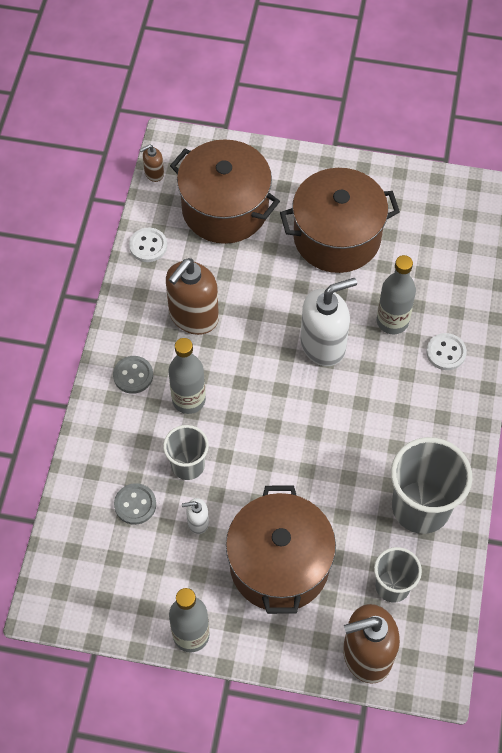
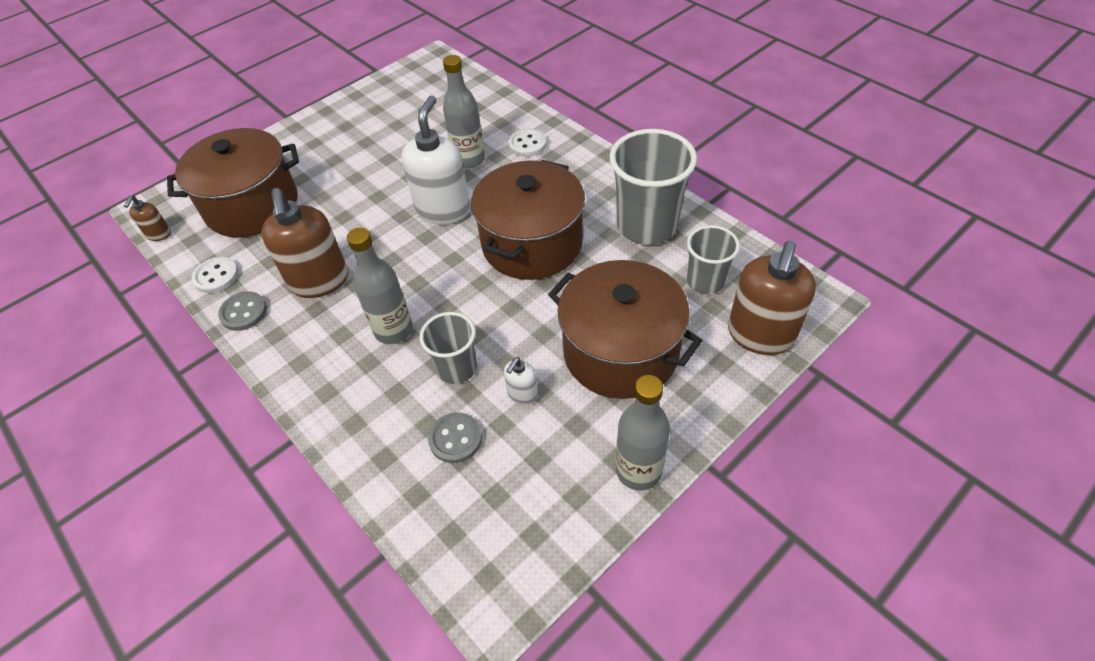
camera: 50 degrees left, 10 degrees down
(133, 375) = (323, 361): grey button -> grey button (243, 312)
(337, 237) = (362, 153): brown pot -> brown pot (532, 244)

